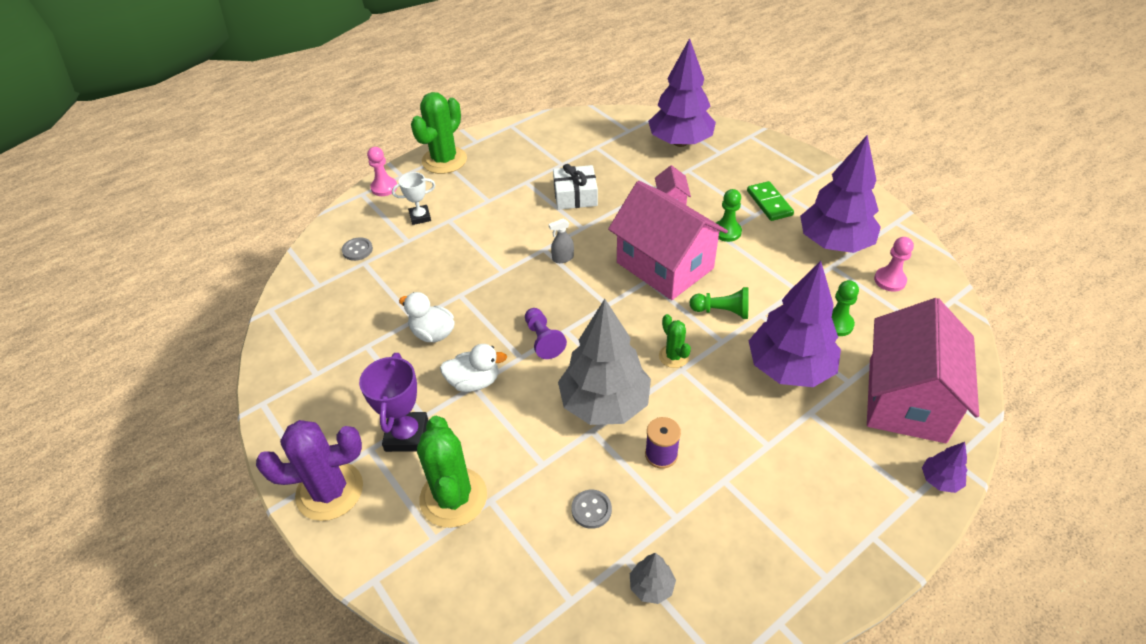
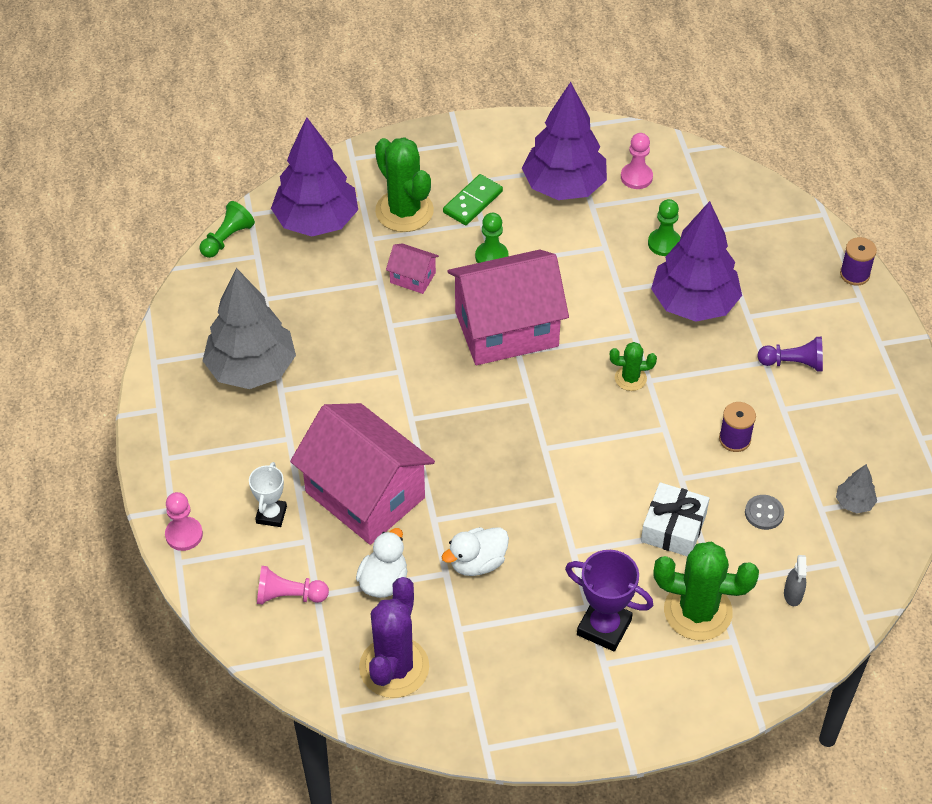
camera: 65 degrees left, 5 degrees up
(329, 491) = (637, 711): purple cactus -> purple cactus (394, 667)
(357, 250) = (289, 596): grey button -> pink pawn
(444, 160) = (174, 455): green cactus -> green cactus (404, 211)
(474, 382) = (568, 548): white duck -> white duck (383, 581)
(543, 340) = (546, 471): purple pawn -> purple pawn (793, 363)
(562, 258) = (437, 408): grey spray bottle -> grey spray bottle (793, 594)
(575, 196) = (341, 355): white gift -> white gift (673, 528)
(604, 404) = (656, 455): grey tree -> grey tree (252, 369)
(722, 311) = (597, 315): green pawn -> green pawn (227, 239)
(769, 203) = (473, 202): green domino -> green domino turned 60 degrees counterclockwise
(906, 399) = (770, 247): pink house -> pink house (365, 495)
(940, 480) = (854, 274): purple tree -> purple spool

